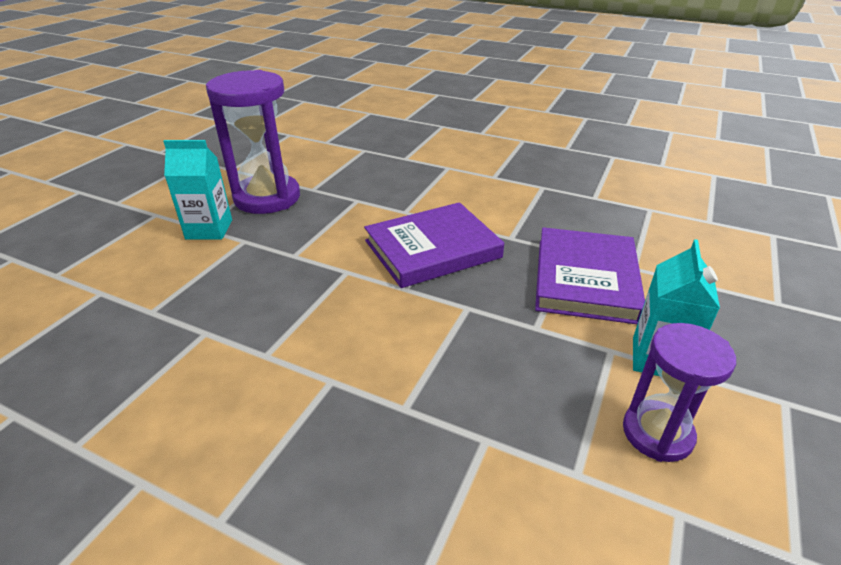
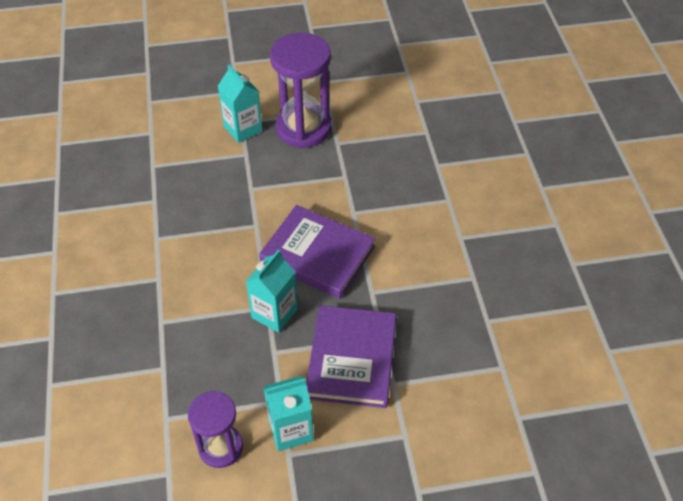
camera: 55 degrees right, 15 degrees up
(481, 306) = (274, 313): none -> turquoise carton
(585, 279) = (352, 359): purple book -> purple book turned 60 degrees counterclockwise

